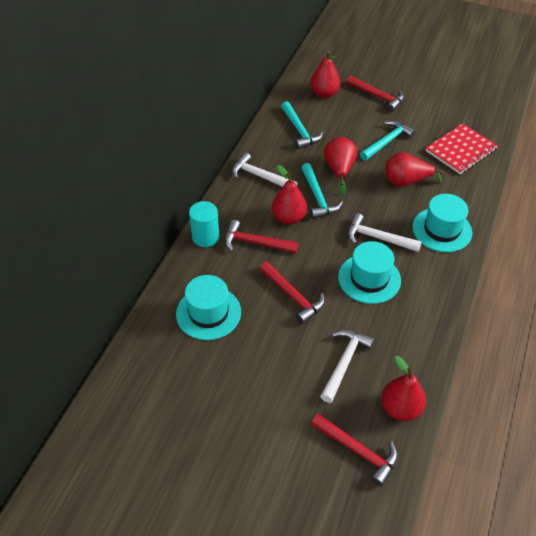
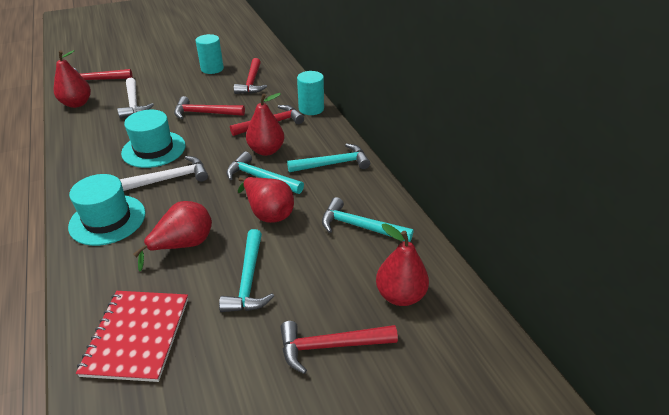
camera: 135 degrees right, 10 degrees down
(208, 313) = (252, 82): turquoise hat -> red hammer
(219, 371) = (212, 69): none -> turquoise cylinder
(260, 176) = (333, 164): white hammer -> turquoise hammer

